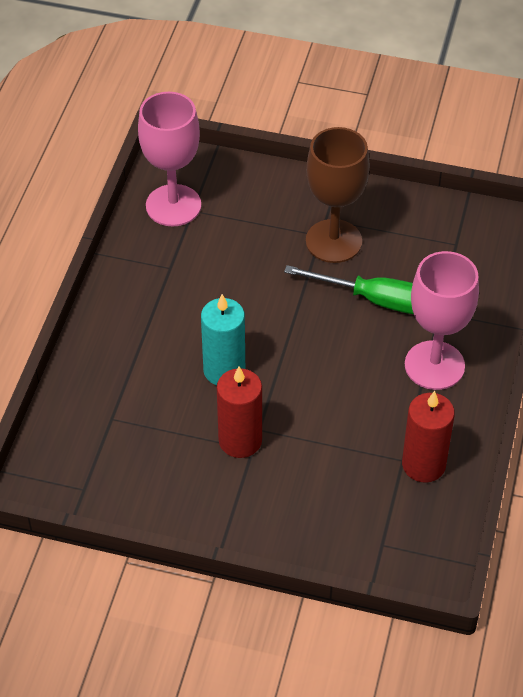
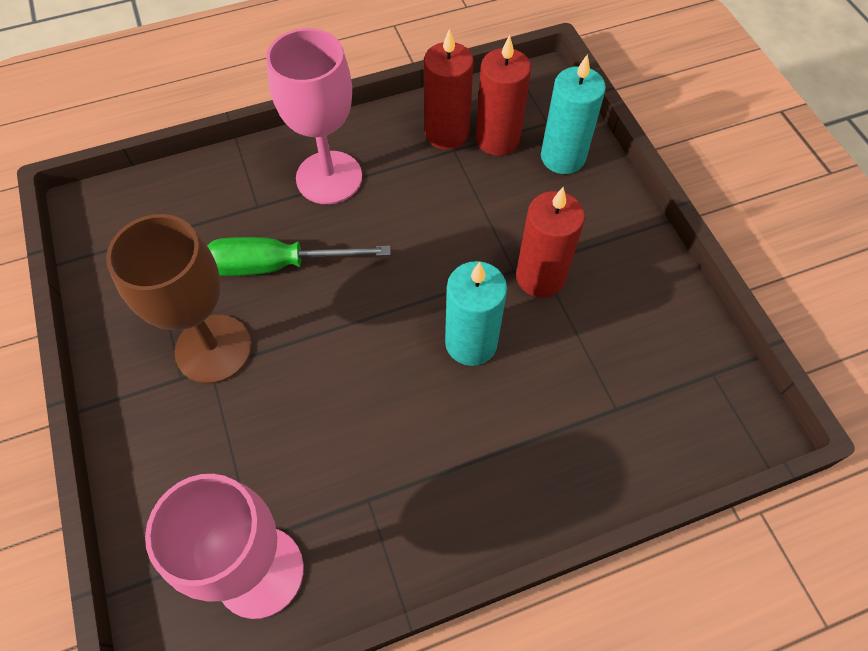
camera: 125 degrees left, 10 degrees up
(336, 529) = (563, 157): none -> turquoise candle
(374, 300) = (277, 265): green screwdriver -> green screwdriver turned 75 degrees counterclockwise
(390, 496) = (497, 139): none -> red candle

